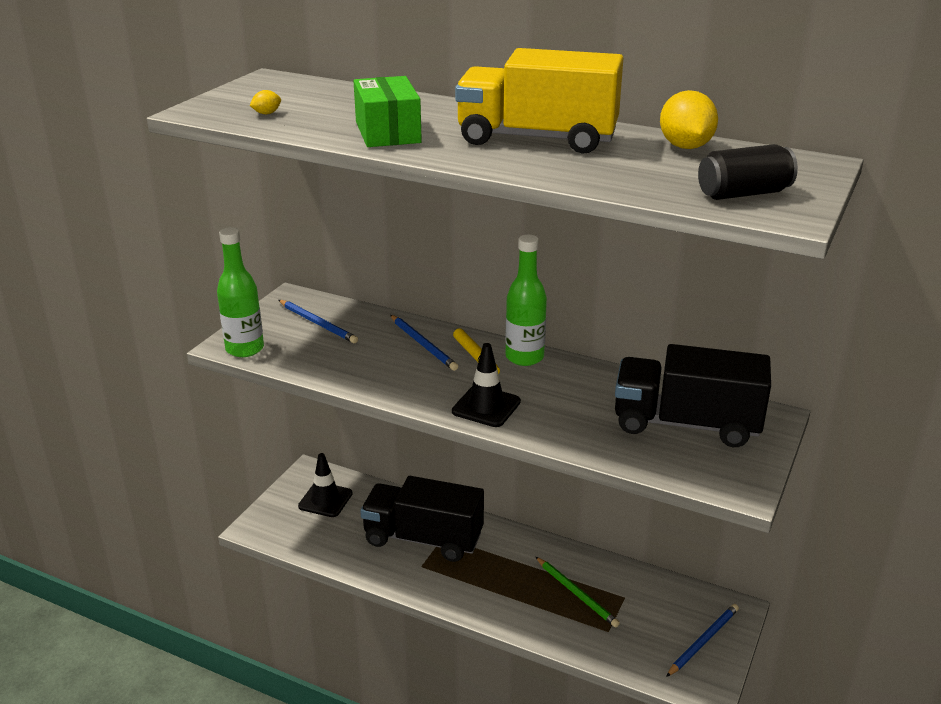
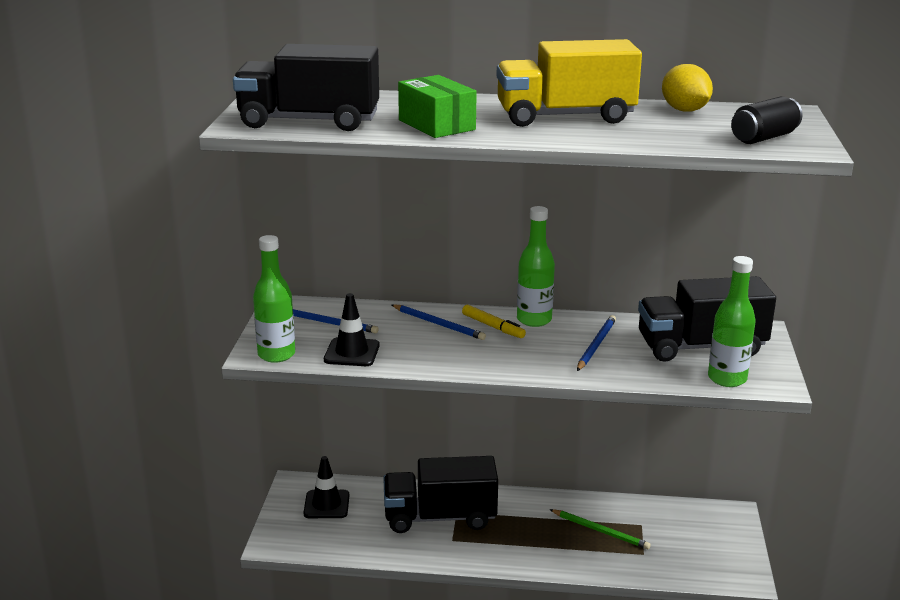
camera: 20 degrees left, 5 degrees down
(266, 113) = (309, 121): yellow lemon -> black truck
(486, 407) = (532, 363): black traffic cone -> black traffic cone (352, 353)
(688, 469) = (727, 379): none -> green bottle
(703, 641) = (723, 543): blue pencil -> blue pencil (596, 345)

